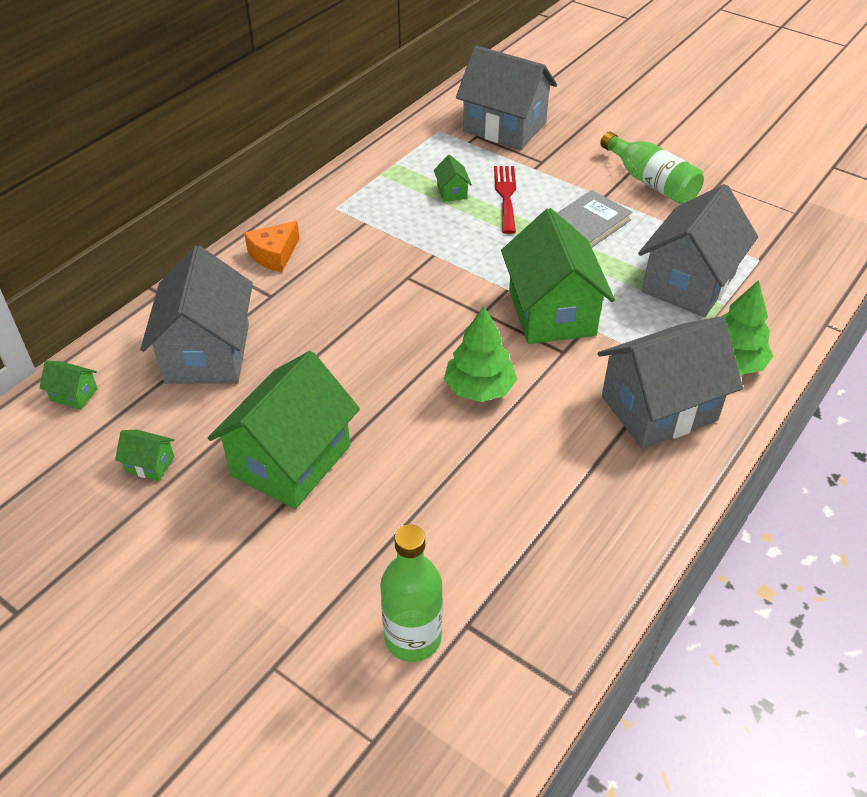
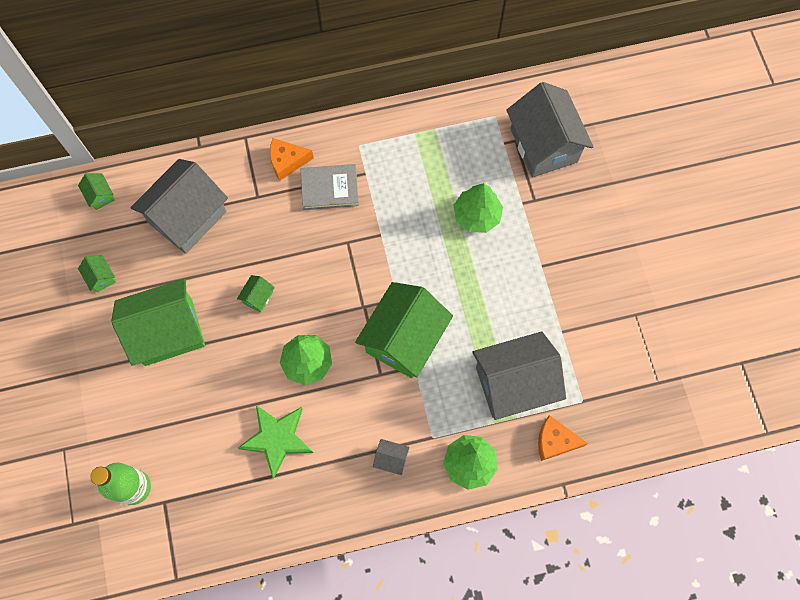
camera: 40 degrees right, 25 degrees up
(452, 192) = (445, 185): green house -> green house (258, 297)
(506, 195) = (477, 215): red fork -> green tree
(526, 471) = (277, 439): none -> green star
(589, 223) = (505, 283): grey book -> grey book (329, 188)
(651, 182) = (588, 277): green bottle -> none
(659, 408) = (391, 459): grey house -> grey house, size x0.40
(777, 299) = (555, 441): none -> orange cheese

